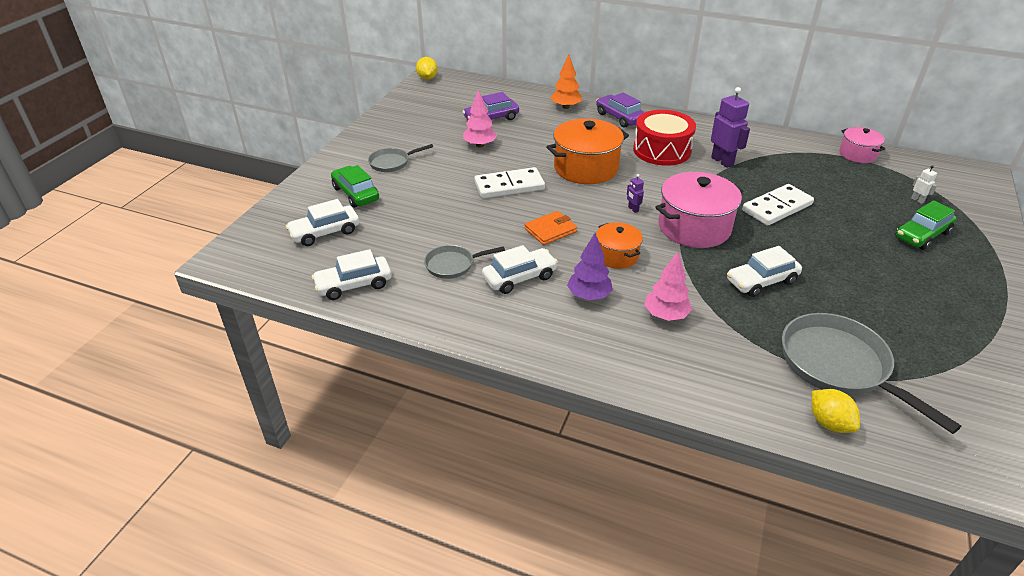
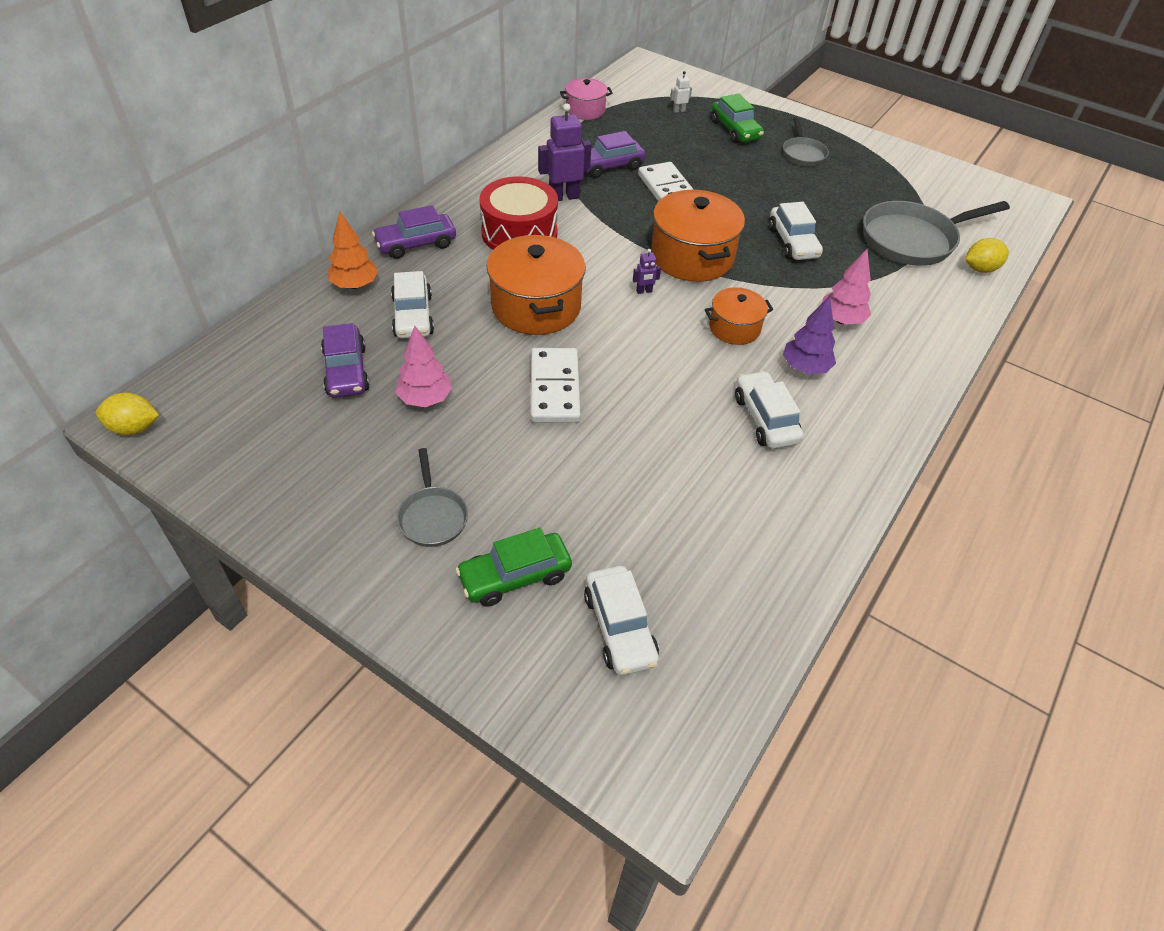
camera: 80 degrees left, 10 degrees up
(354, 285) = (760, 596): white car -> white car (413, 316)
(453, 265) = (730, 479): grey pan -> grey pan (803, 154)
(550, 230) = (672, 371): orange wallet -> none
(694, 227) = (692, 257): pink pot -> orange pot
(784, 175) = (608, 166): none -> purple car

